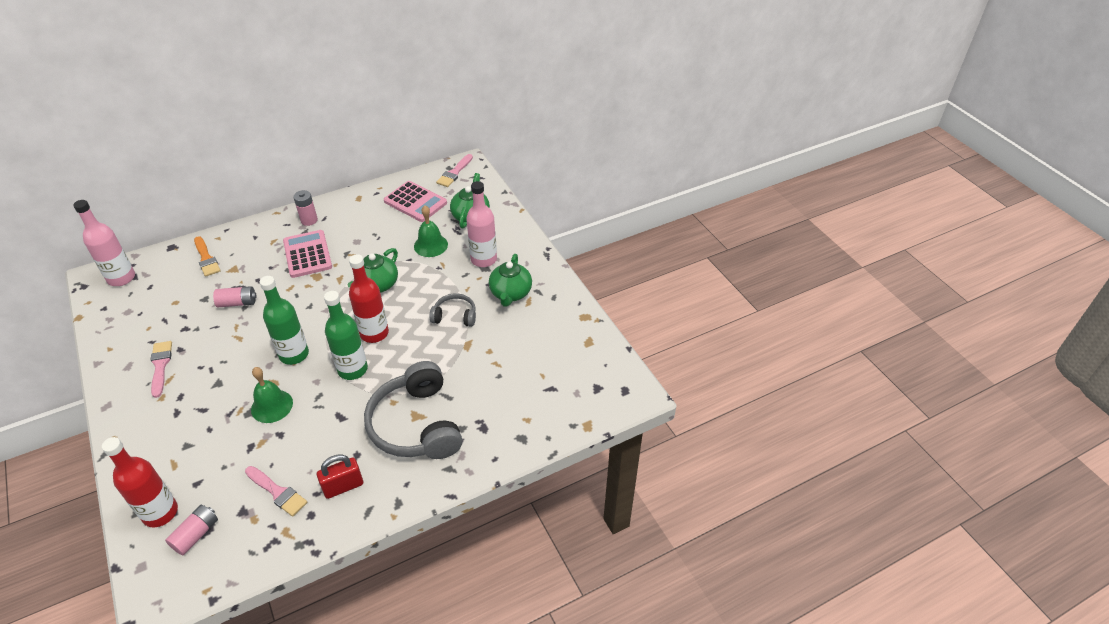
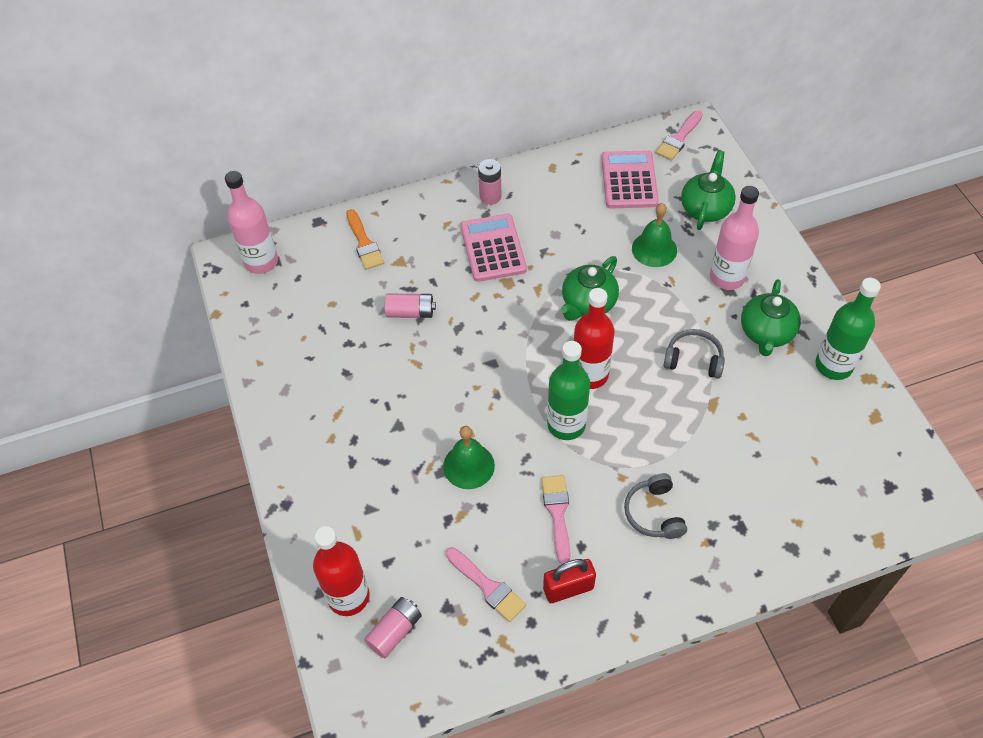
camera: 10 degrees right, 10 degrees up
(160, 366) = (325, 394): pink brush -> pink brush (557, 513)
(294, 354) = (489, 395): green bottle -> green bottle (833, 365)
(415, 202) = (629, 180): pink calculator -> pink calculator turned 135 degrees counterclockwise
(416, 425) = (654, 513): grey headphones -> grey headphones, size x0.50

